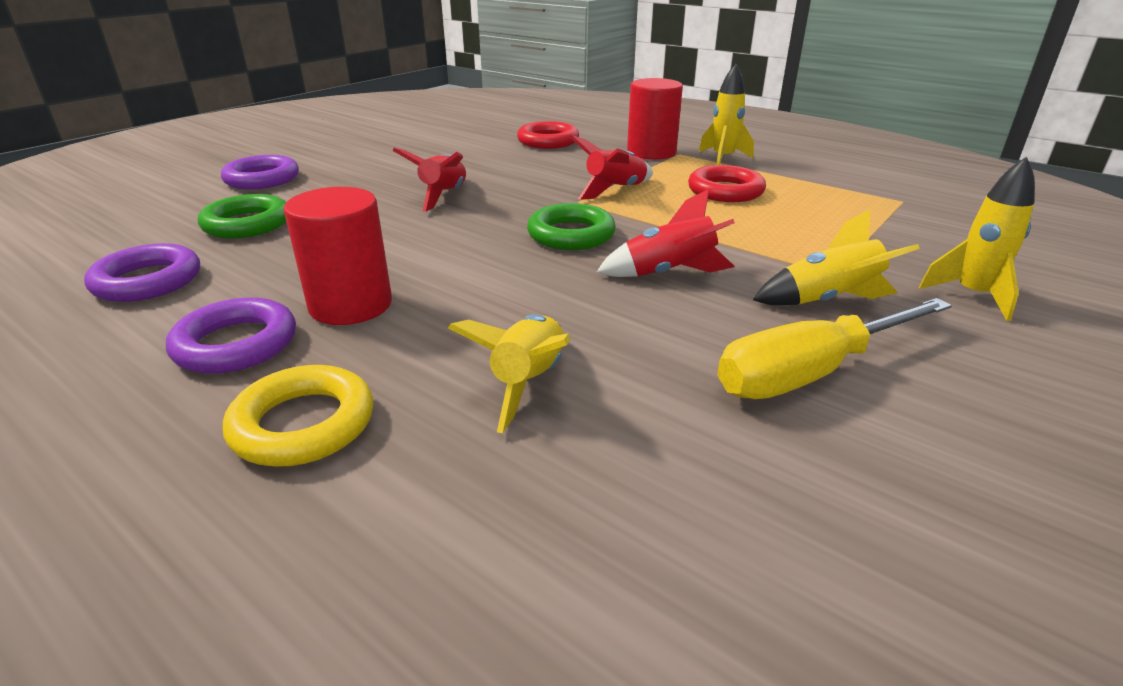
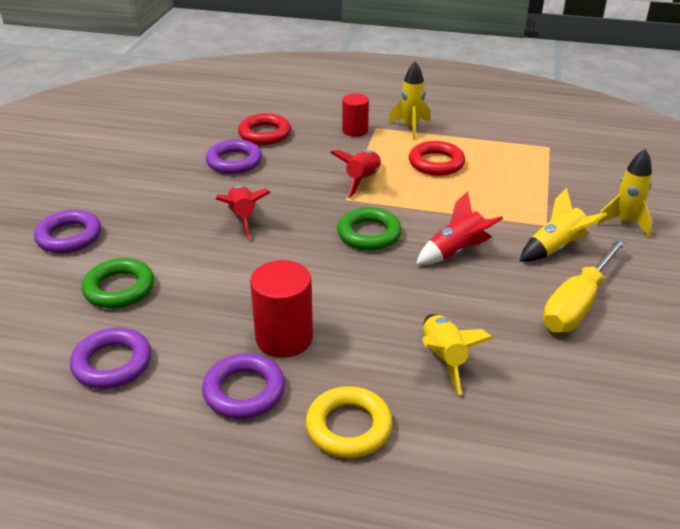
camera: 25 degrees left, 5 degrees up
(491, 155) = (234, 161): none -> purple ring
(651, 152) = (355, 131): red cylinder -> red cylinder, size x0.65

